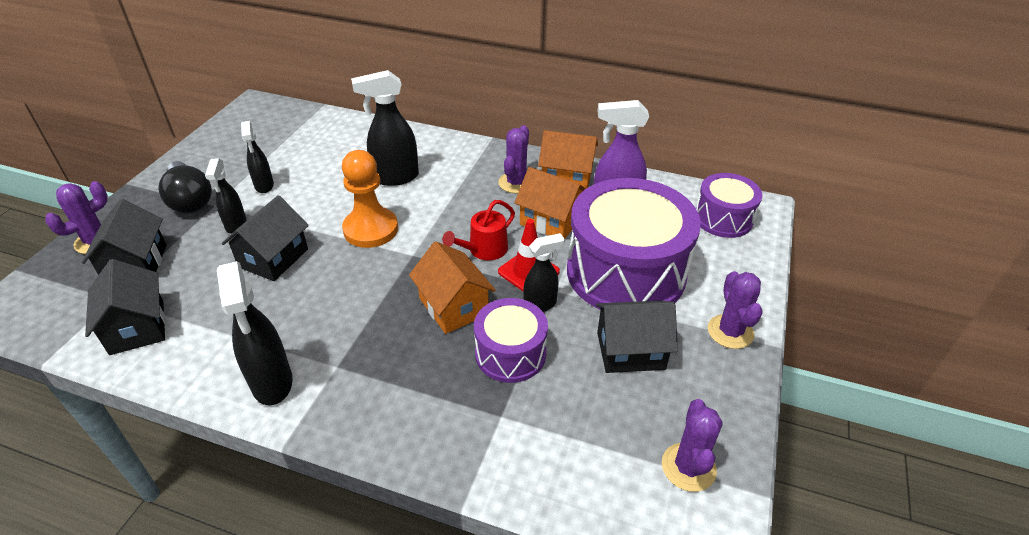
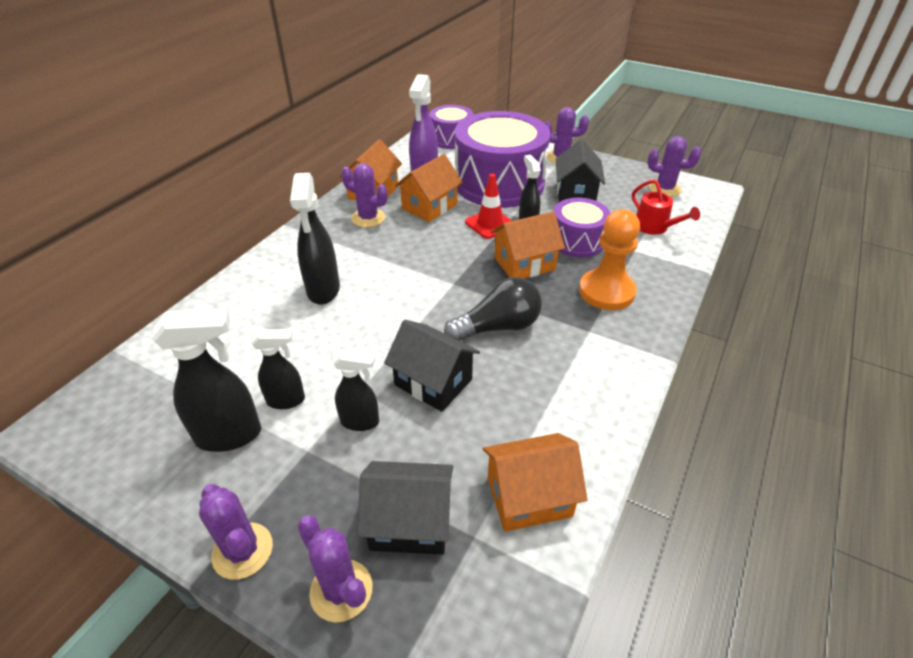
camera: 80 degrees left, 0 degrees up
(137, 327) = (529, 496): black house -> orange house
(140, 196) = (242, 551): none -> purple cactus
(190, 200) = (283, 481): black light bulb -> black light bulb (498, 327)
(272, 383) = (609, 371): black spray bottle -> black spray bottle (230, 435)
(371, 229) = (406, 309): orange pawn -> orange pawn (606, 292)
(484, 250) = (457, 243): red watering can -> red watering can (654, 227)

